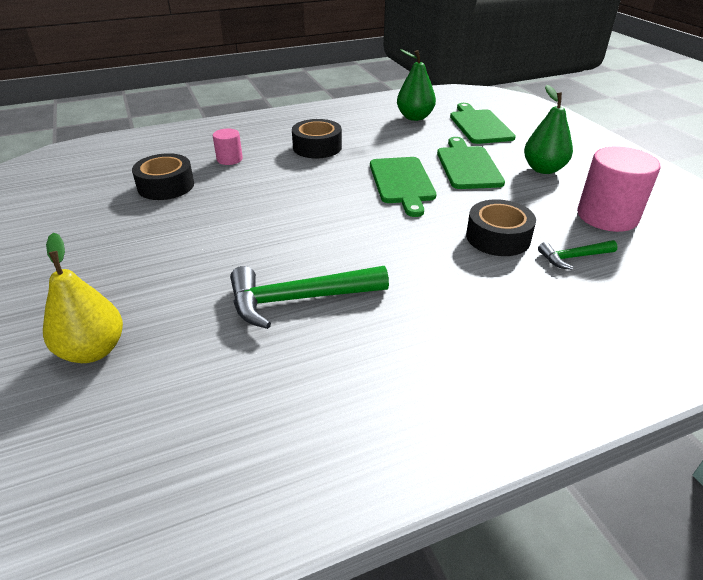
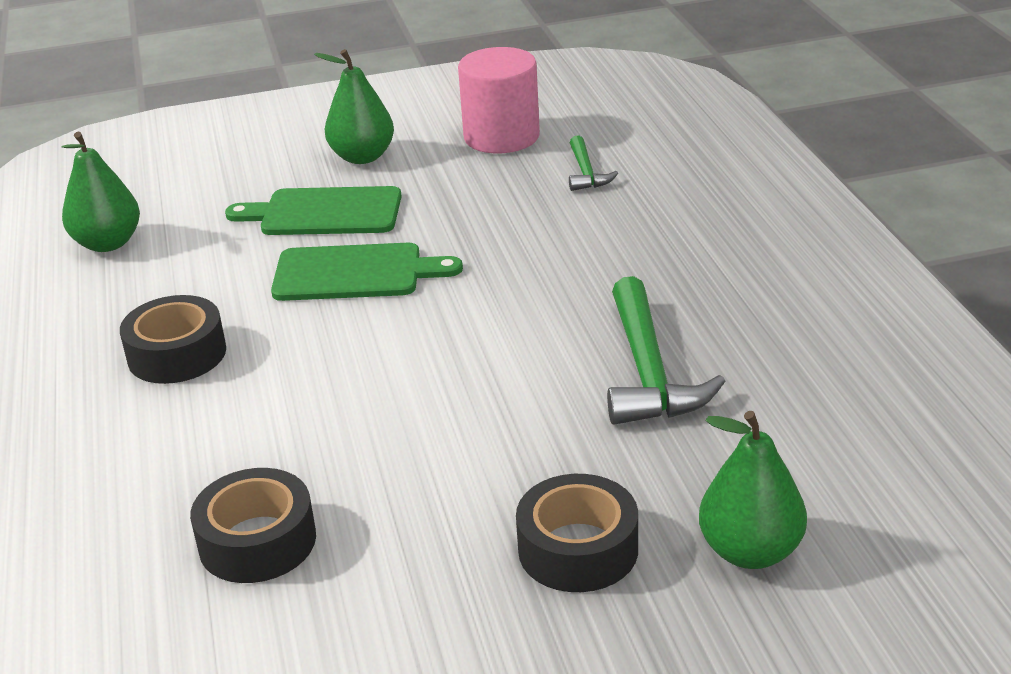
camera: 80 degrees left, 5 degrees down
(93, 350) = (750, 551): yellow pear -> green pear
(229, 159) = (174, 463): pink cylinder -> none
(479, 125) = (183, 186): green cutting board -> none
(498, 237) = (532, 214): black tape -> black tape (578, 549)

